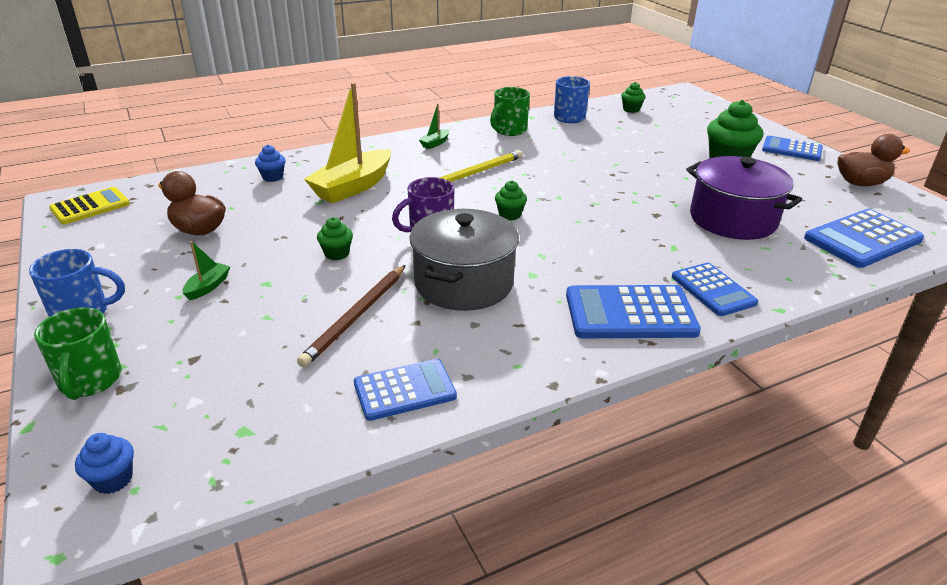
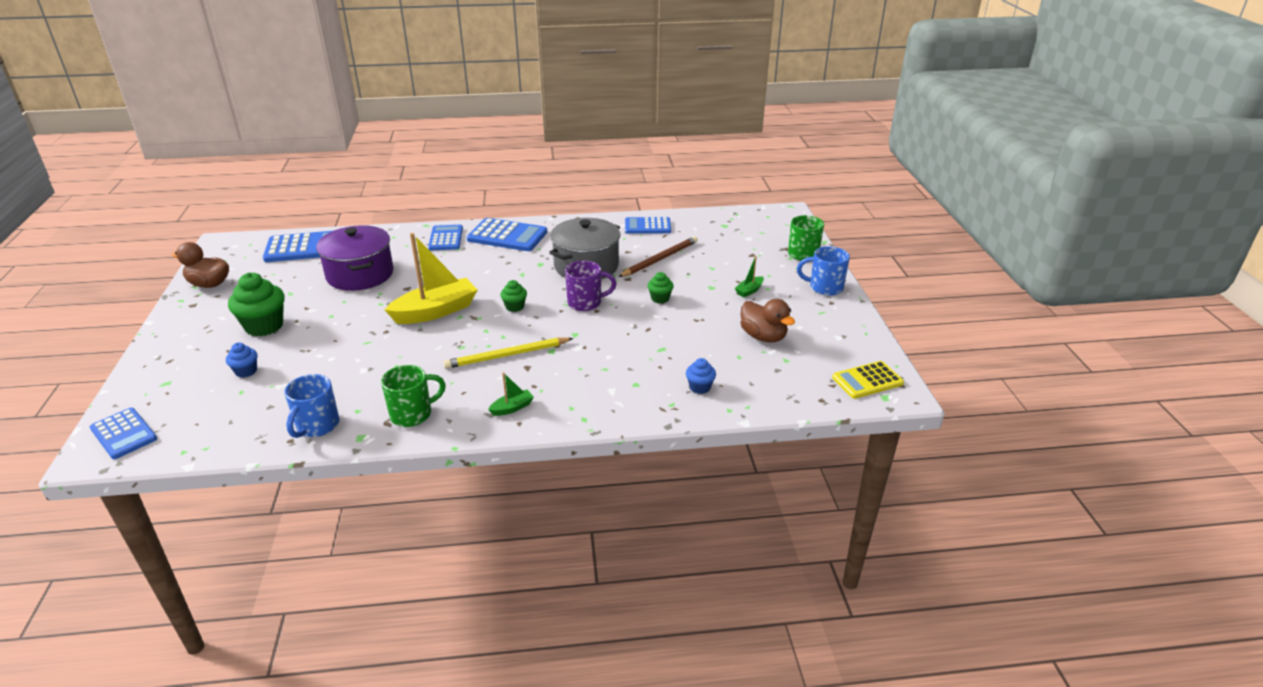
camera: 160 degrees left, 0 degrees up
(113, 479) = (777, 220): blue cupcake -> blue cupcake (246, 371)
(353, 187) = (626, 359): yellow boat -> yellow boat (436, 311)
(631, 109) = (224, 426): green cupcake -> none
(791, 149) = (183, 328): blue calculator -> blue calculator (124, 434)

